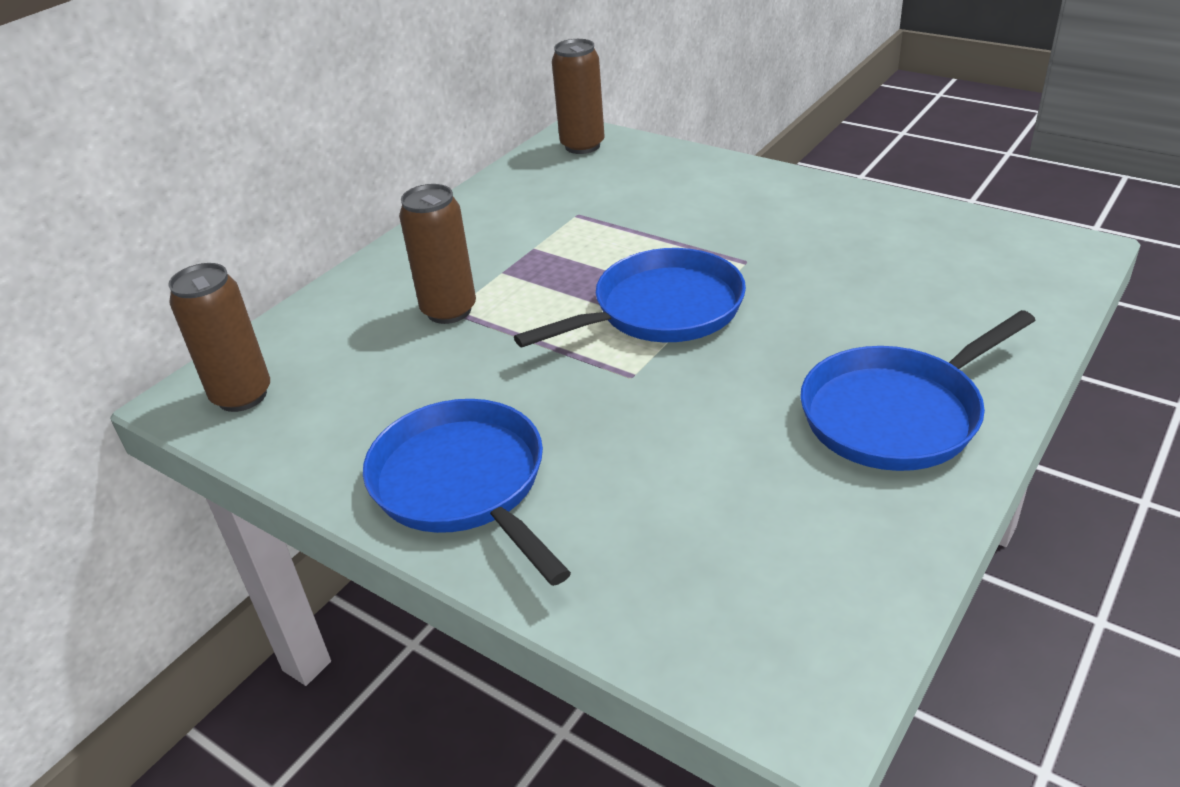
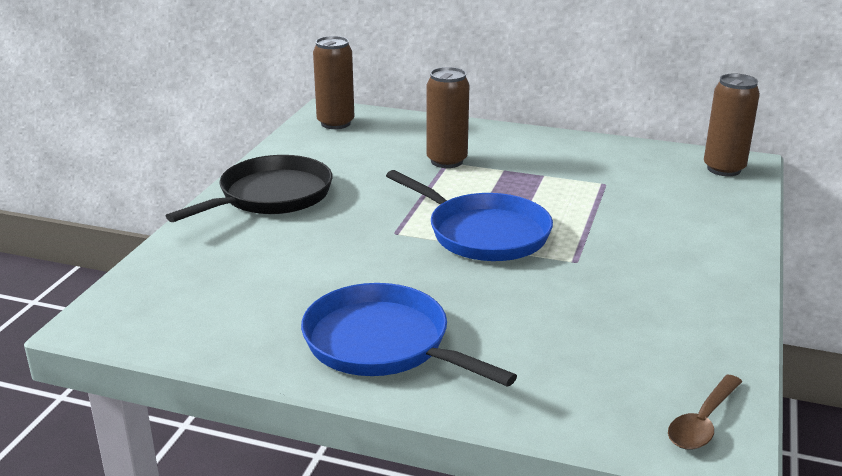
camera: 70 degrees right, 10 degrees down
(463, 484) = (271, 196): blue pan -> black pan
(1037, 248) = (702, 422): none -> brown spoon

